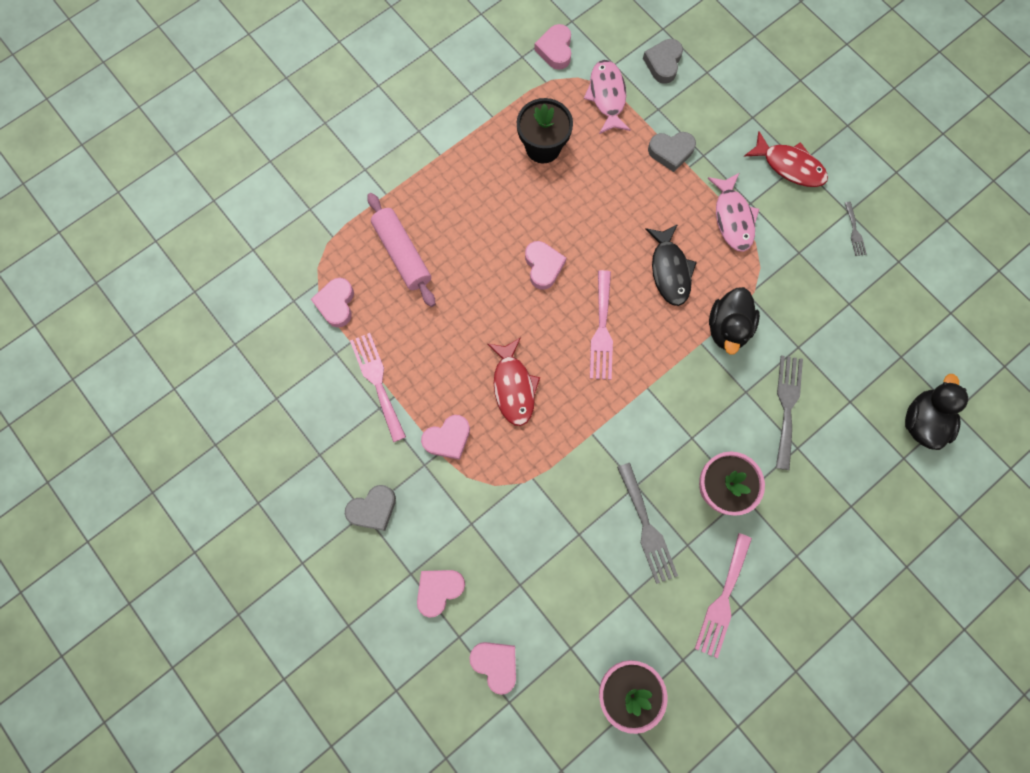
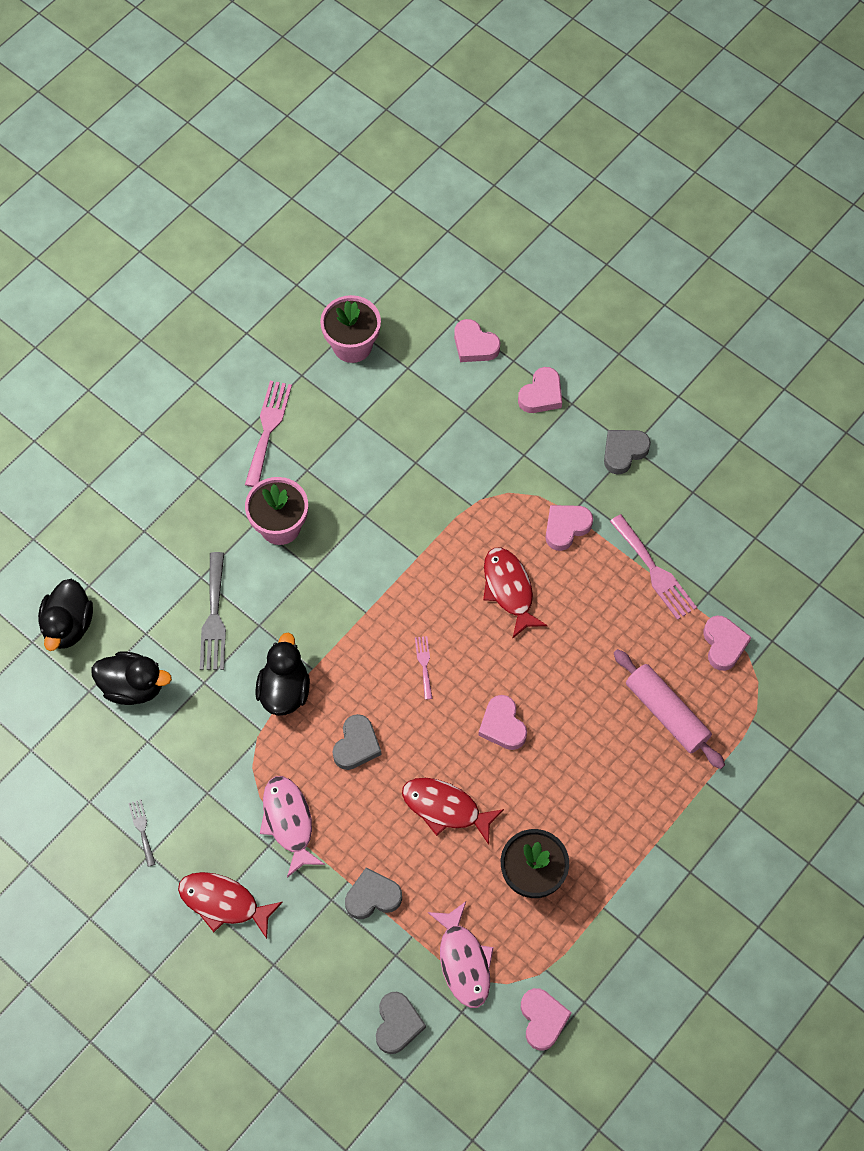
camera: 170 degrees right, 10 degrees down
(602, 330) = (424, 664): pink fork -> pink fork, size x0.53
(603, 208) = (445, 808): none -> red fish
(647, 527) = (349, 478): grey fork -> none
(670, 270) = (356, 745): black fish -> grey heart
(861, 354) = (133, 686): none -> black duck

